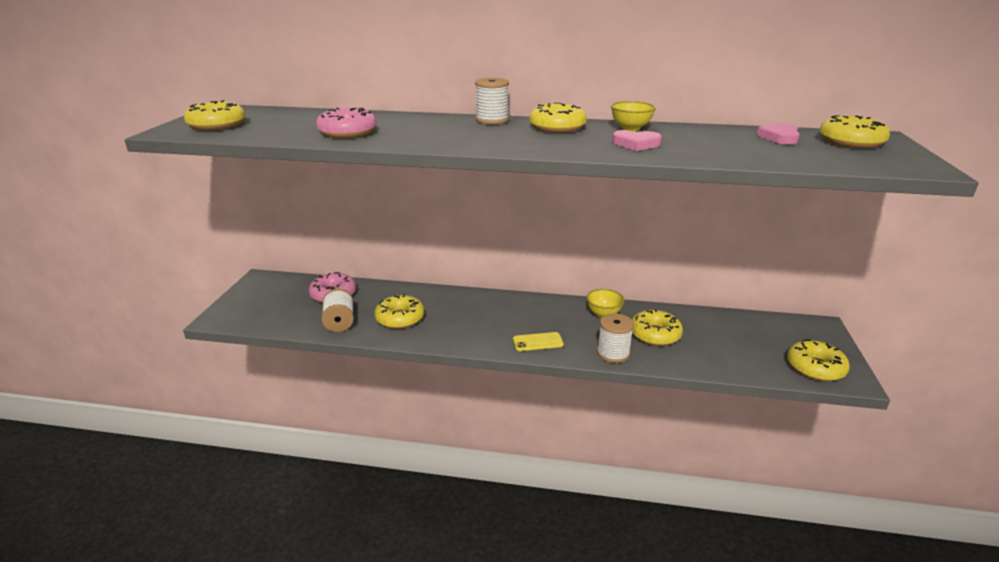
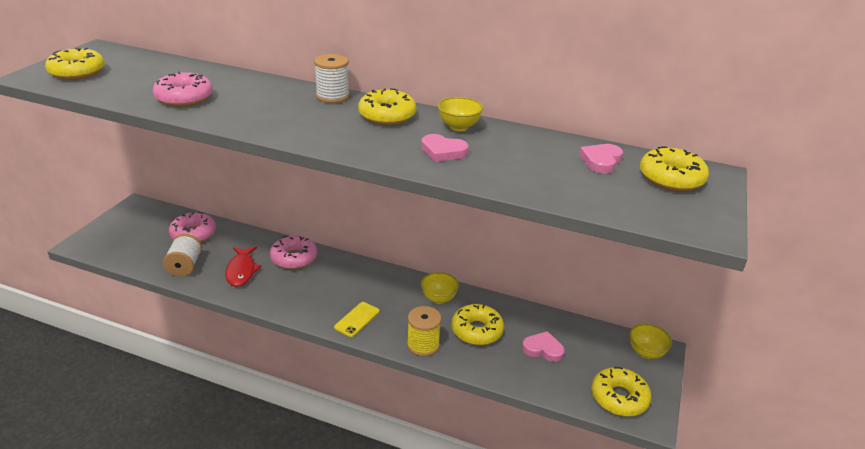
camera: 10 degrees right, 5 degrees up
(400, 318) = (241, 271): yellow donut -> red fish
(446, 301) = (294, 258): none -> pink donut
(538, 342) = (357, 319): yellow phone -> yellow phone turned 60 degrees counterclockwise
(613, 353) = (423, 345): white spool -> yellow spool
(723, 340) = (543, 349): none -> pink heart
(812, 329) = (646, 353): none -> yellow bowl

